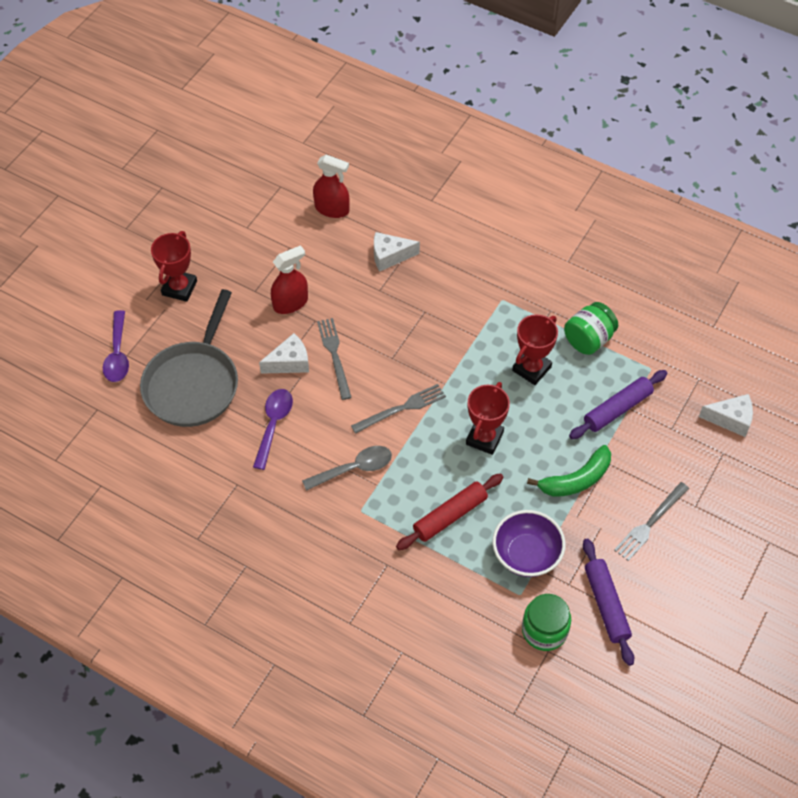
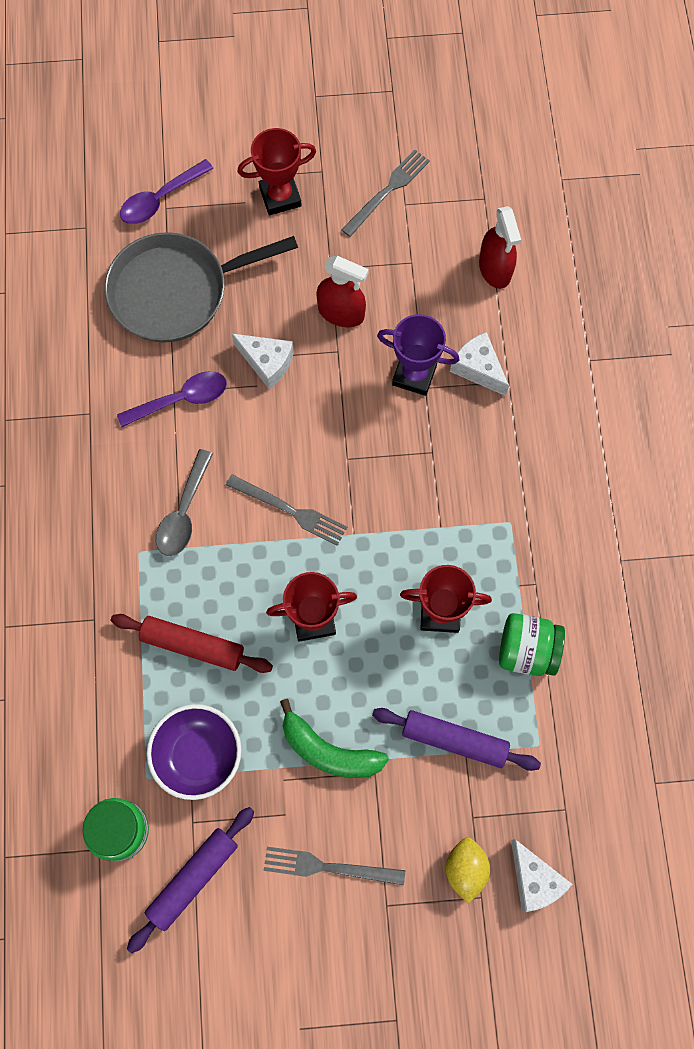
camera: 55 degrees right, 15 degrees up
(334, 355) = (308, 400): grey fork -> grey fork (387, 191)
(354, 468) = (184, 512): grey spoon -> grey spoon turned 75 degrees clockwise
(366, 290) = (414, 375): none -> purple trophy
(700, 450) = (465, 869): none -> yellow lemon

